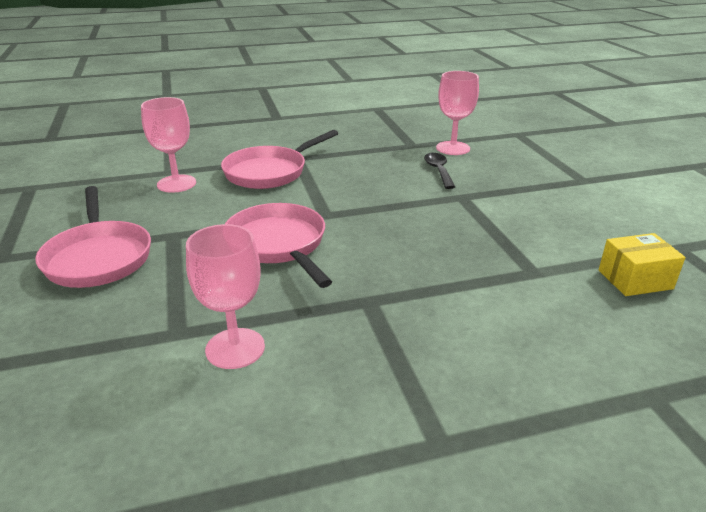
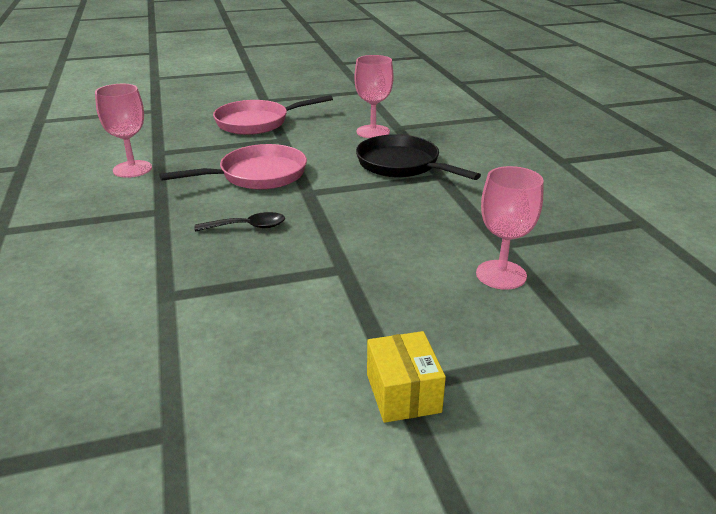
camera: 90 degrees right, 0 degrees up
(269, 172) = (402, 165): pink pan -> black pan
(438, 171) = (418, 258): black spoon -> black spoon (247, 227)
(635, 279) = (121, 365): yellow box -> yellow box (403, 393)

